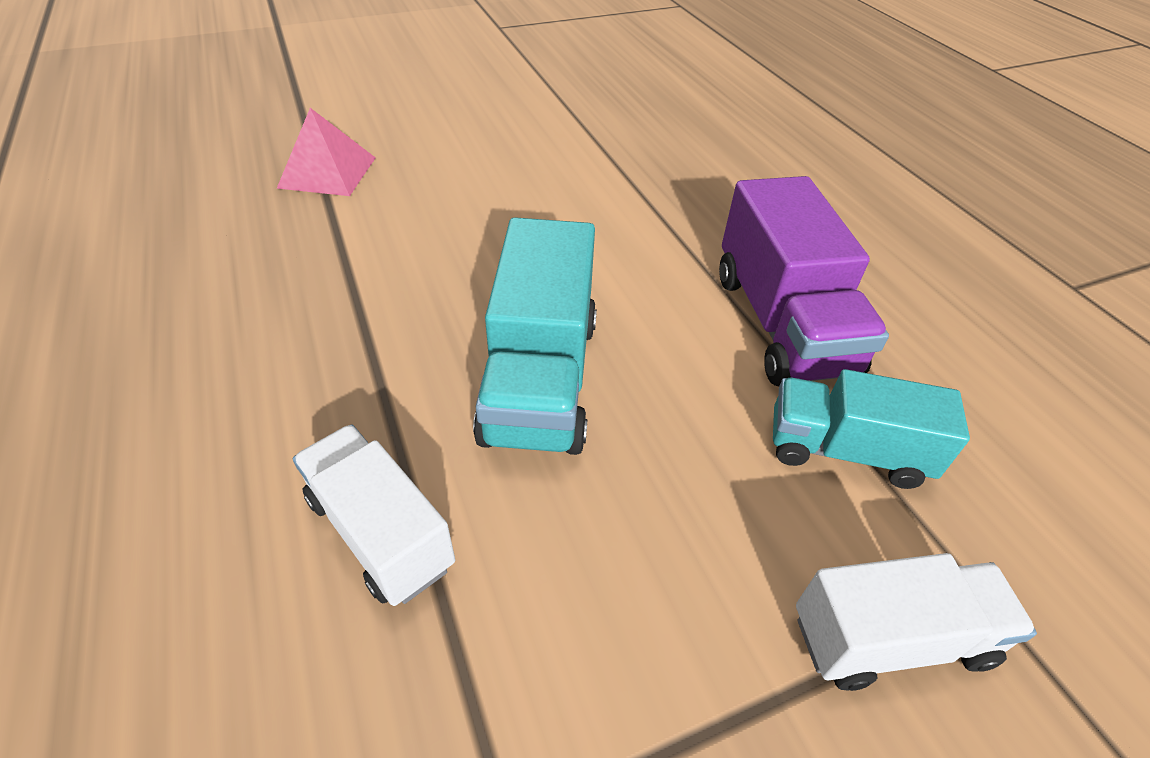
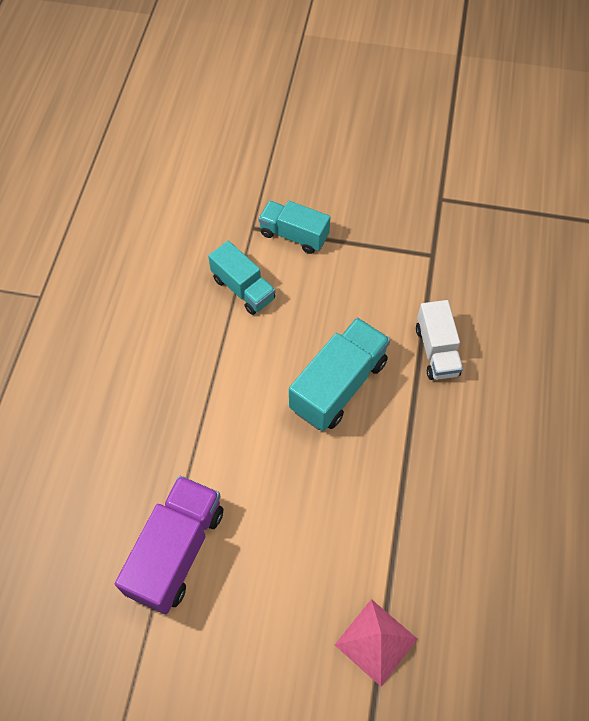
camera: 145 degrees left, 15 degrees up
(781, 323) = (204, 355): purple truck -> purple truck (176, 551)
(891, 638) = (294, 235): white truck -> turquoise truck

